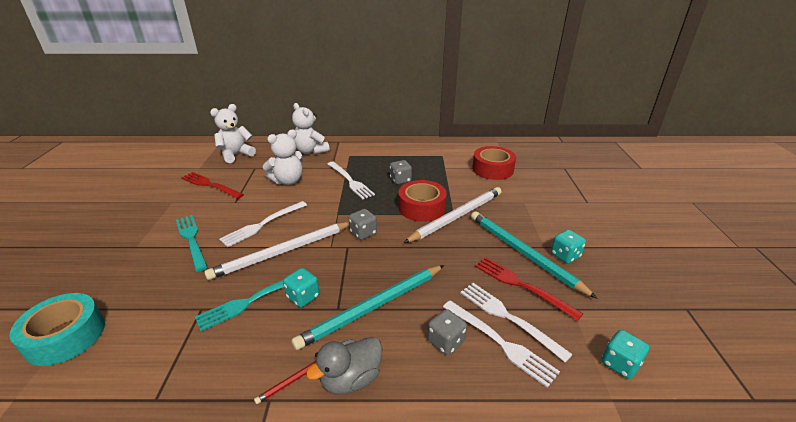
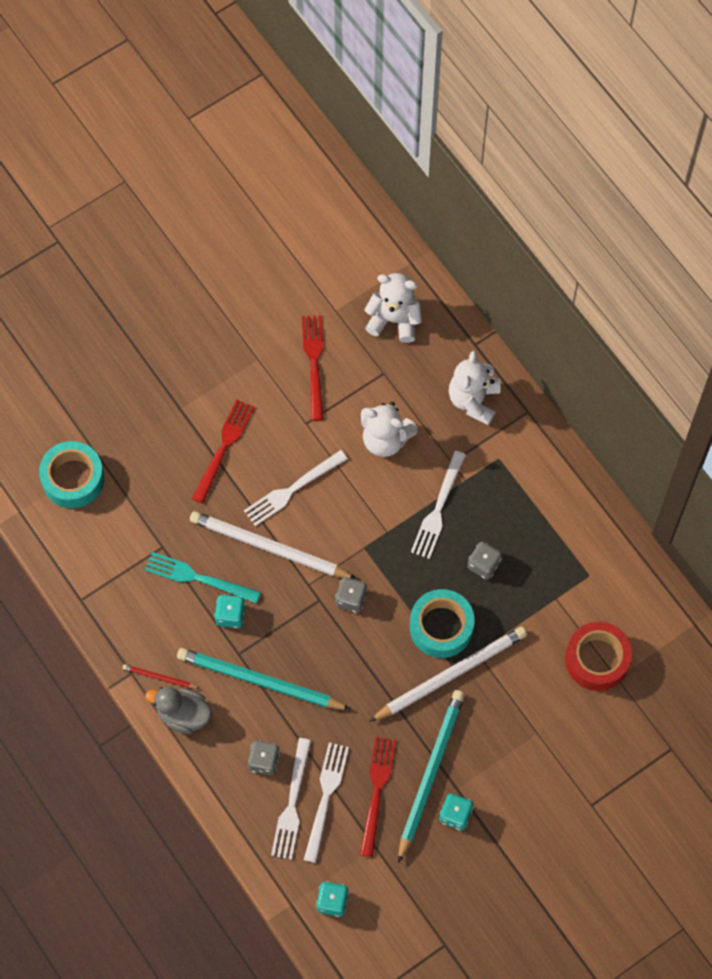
camera: 55 degrees right, 35 degrees up
(191, 240) = (224, 447): turquoise fork -> red fork
(262, 224) = (292, 489): white fork -> white fork turned 45 degrees counterclockwise
(421, 207) = (441, 627): red tape -> turquoise tape
(457, 216) = (451, 674): white pencil -> white pencil turned 45 degrees counterclockwise

